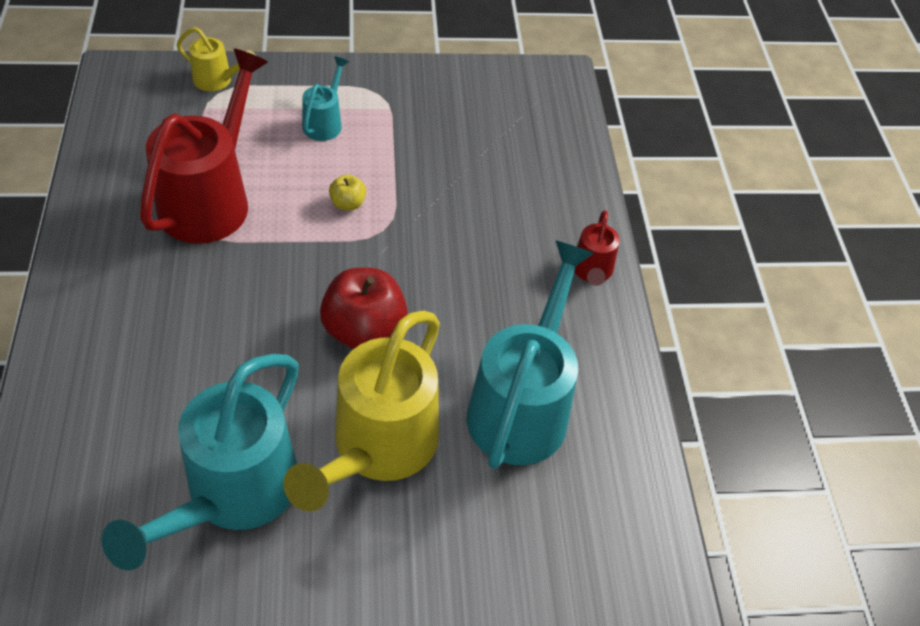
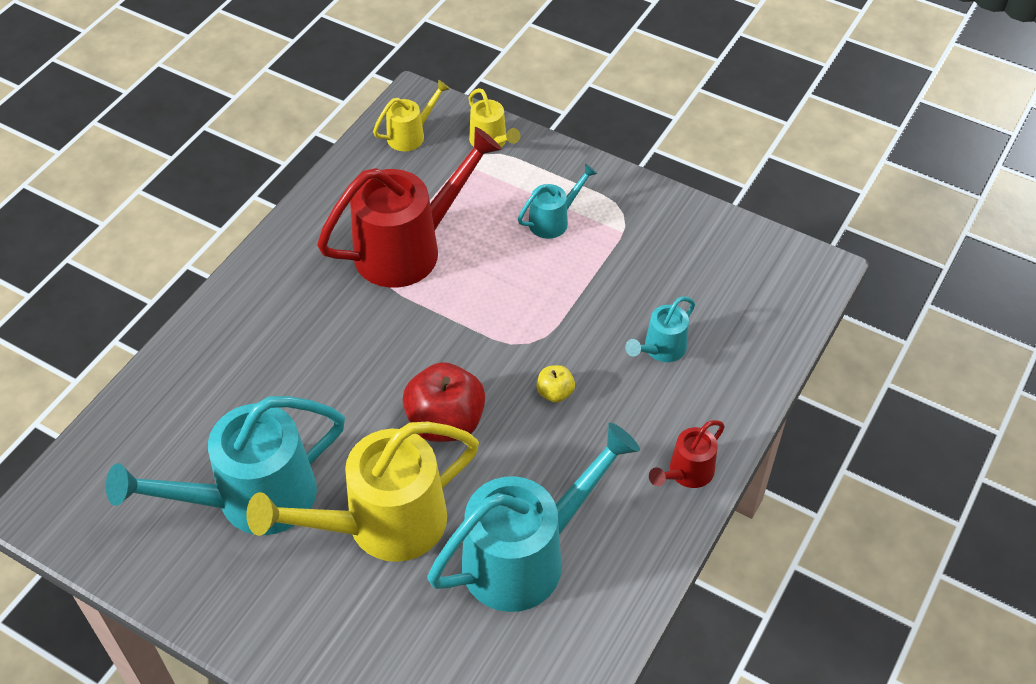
camera: 40 degrees right, 0 degrees up
(136, 102) = (411, 135): none -> yellow watering can
(348, 203) = (516, 305): yellow apple -> yellow apple (555, 393)
(494, 186) = (660, 349): none -> turquoise watering can

